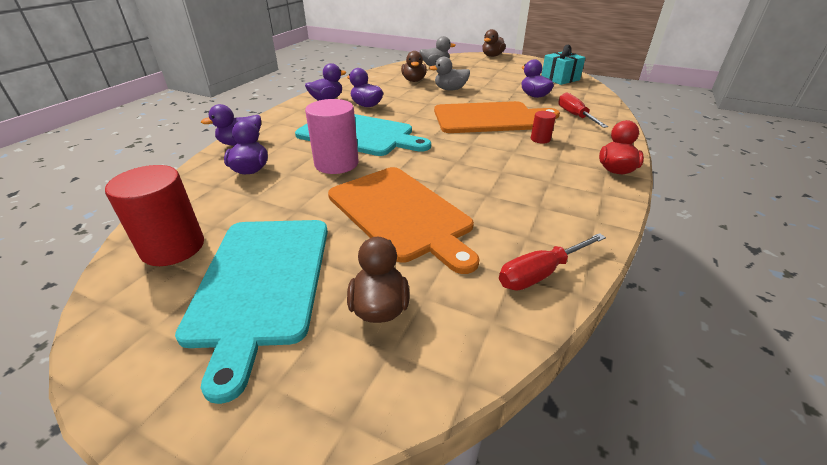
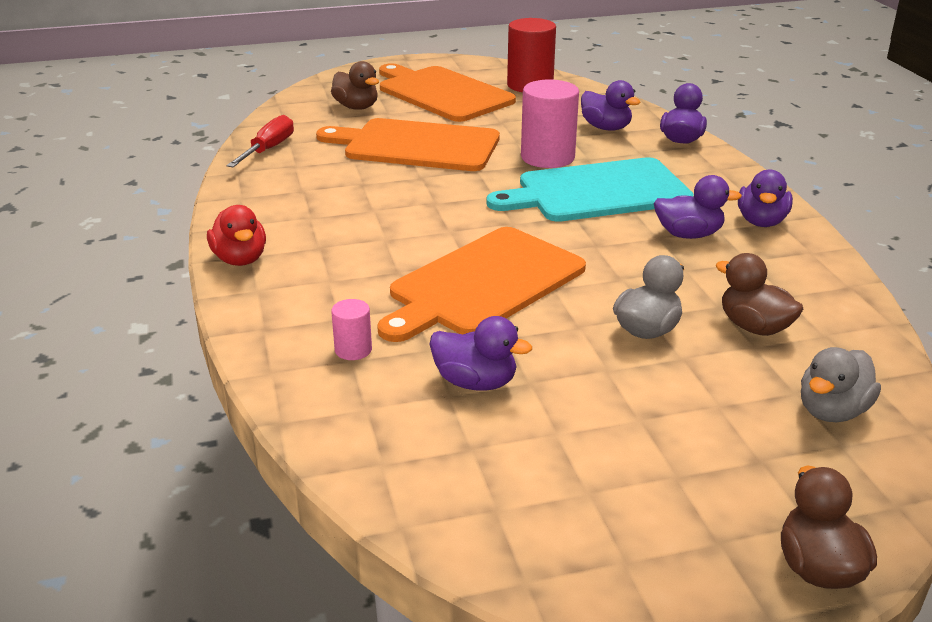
camera: 140 degrees right, 5 degrees down
(262, 282) = (442, 93): turquoise cutting board -> orange cutting board
(540, 139) = (368, 272): red cylinder -> none
(560, 79) = (486, 499): turquoise gift -> none
(574, 115) = (353, 350): red screwdriver -> pink cylinder

